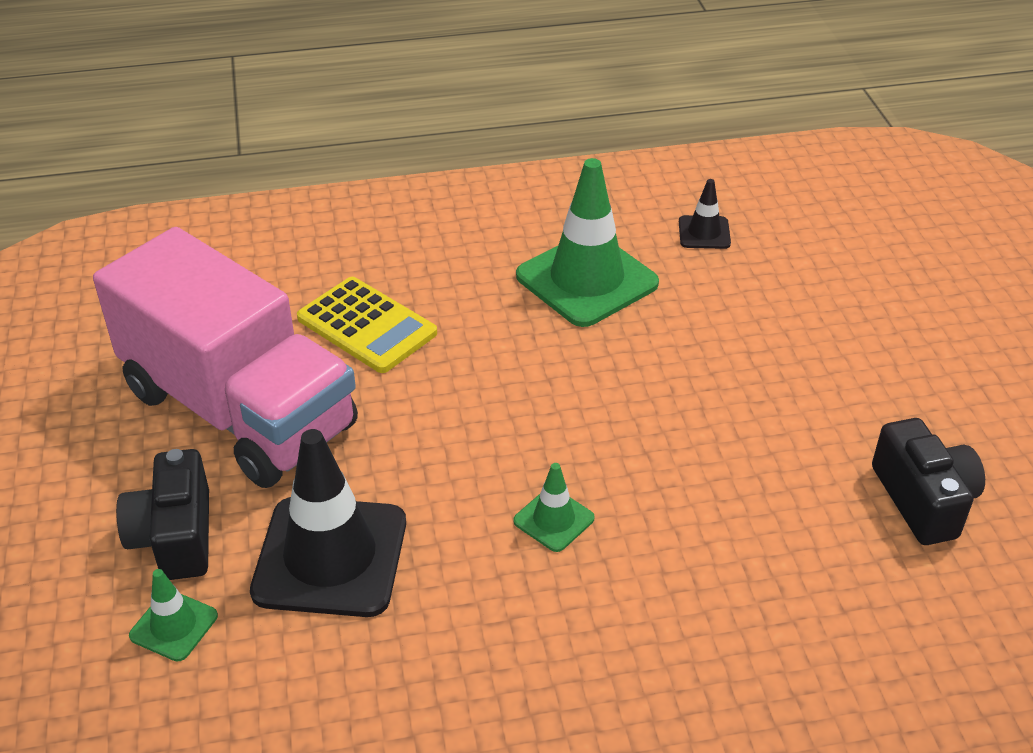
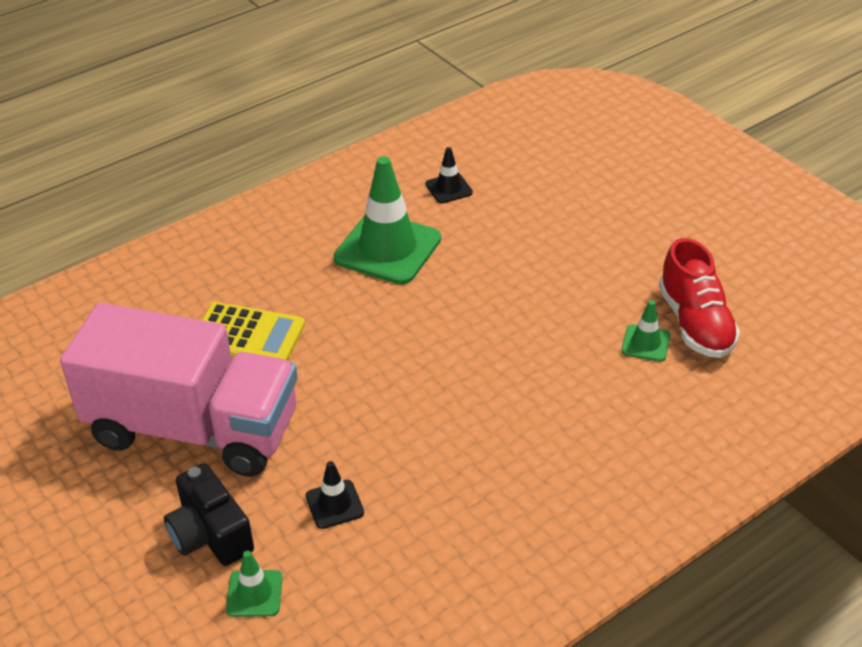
camera: 25 degrees left, 0 degrees up
(330, 557) = (334, 504): black traffic cone -> black traffic cone, size x0.47
(554, 520) = (472, 422): green traffic cone -> green traffic cone (645, 343)
(923, 500) = (695, 323): black camera -> red shoe

